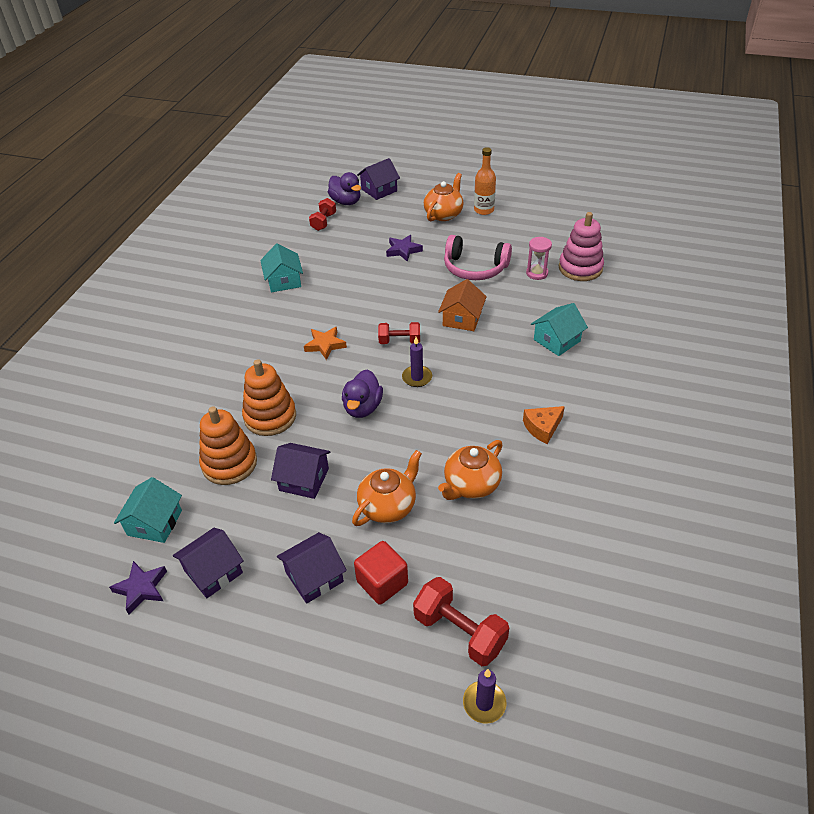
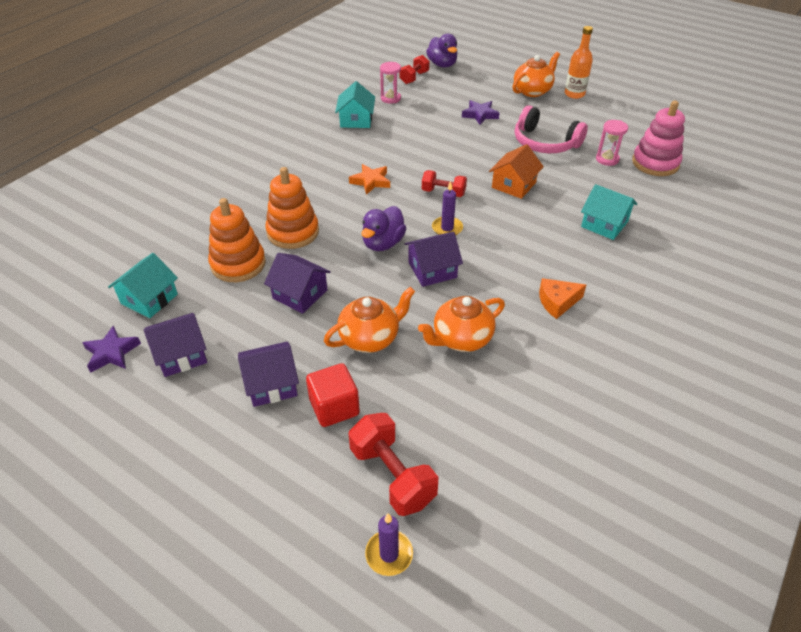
camera: 15 degrees right, 0 degrees up
(309, 250) = (390, 98): none -> pink hourglass
(379, 190) = (478, 60): purple house -> purple house (432, 270)
(557, 340) = (604, 224): turquoise house -> turquoise house turned 60 degrees clockwise

